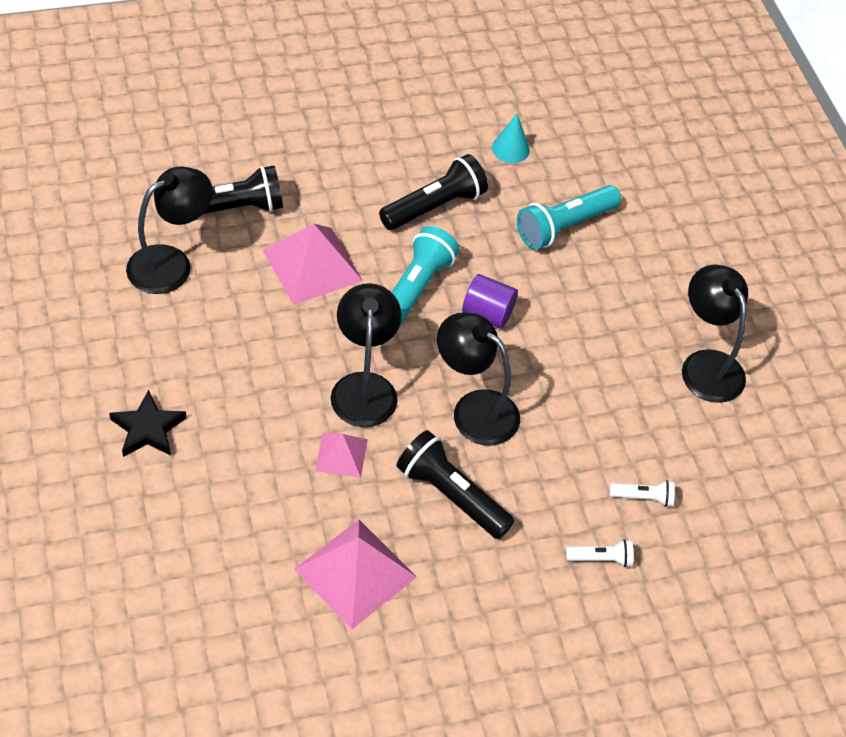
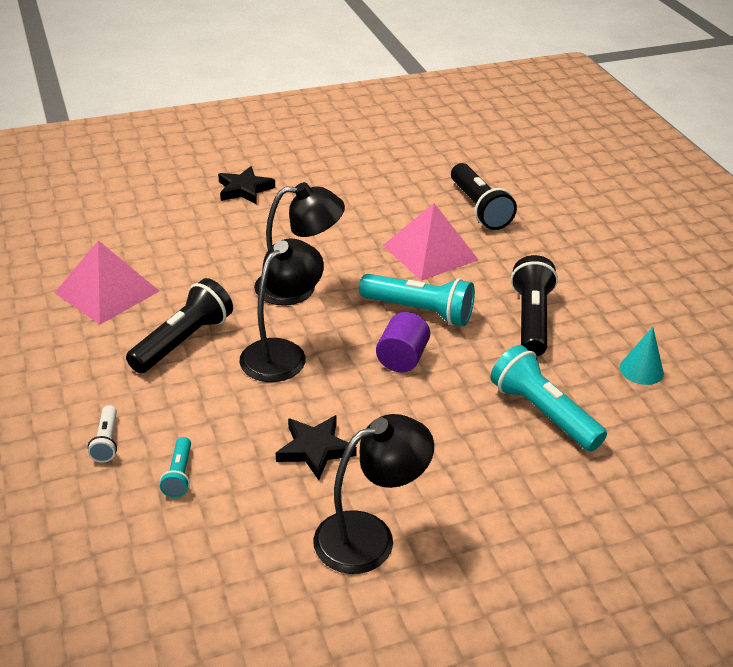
camera: 90 degrees right, 15 degrees down
(171, 263) = (409, 186): black lamp -> none
(341, 455) = (225, 278): pink pyramid -> none
(434, 207) = (531, 319): black flashlight -> black flashlight turned 135 degrees counterclockwise
(609, 393) = (315, 449): none -> black star
(643, 498) = (179, 475): white flashlight -> turquoise flashlight

